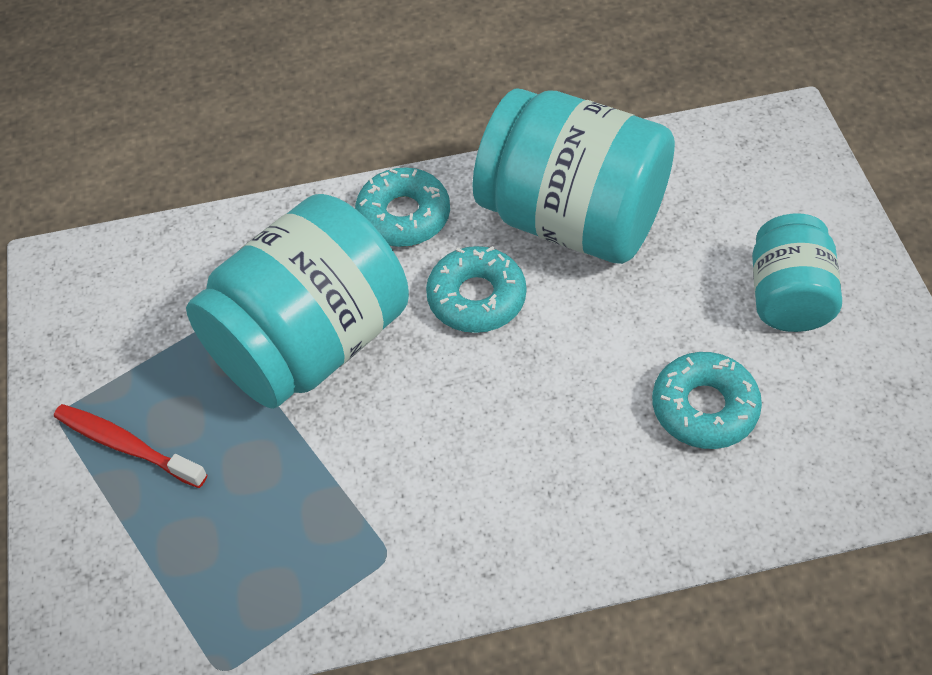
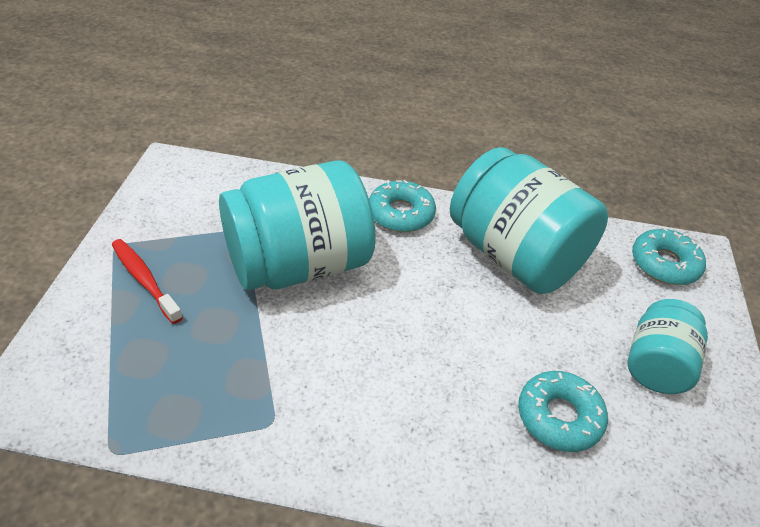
camera: 15 degrees right, 10 degrees down
(476, 298) = (424, 279): turquoise donut -> turquoise donut (664, 264)

